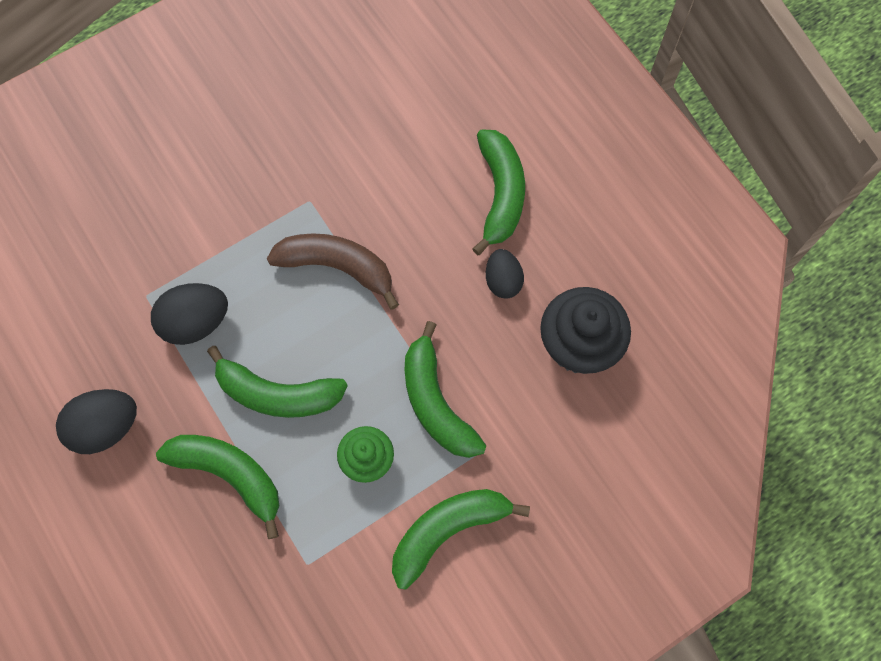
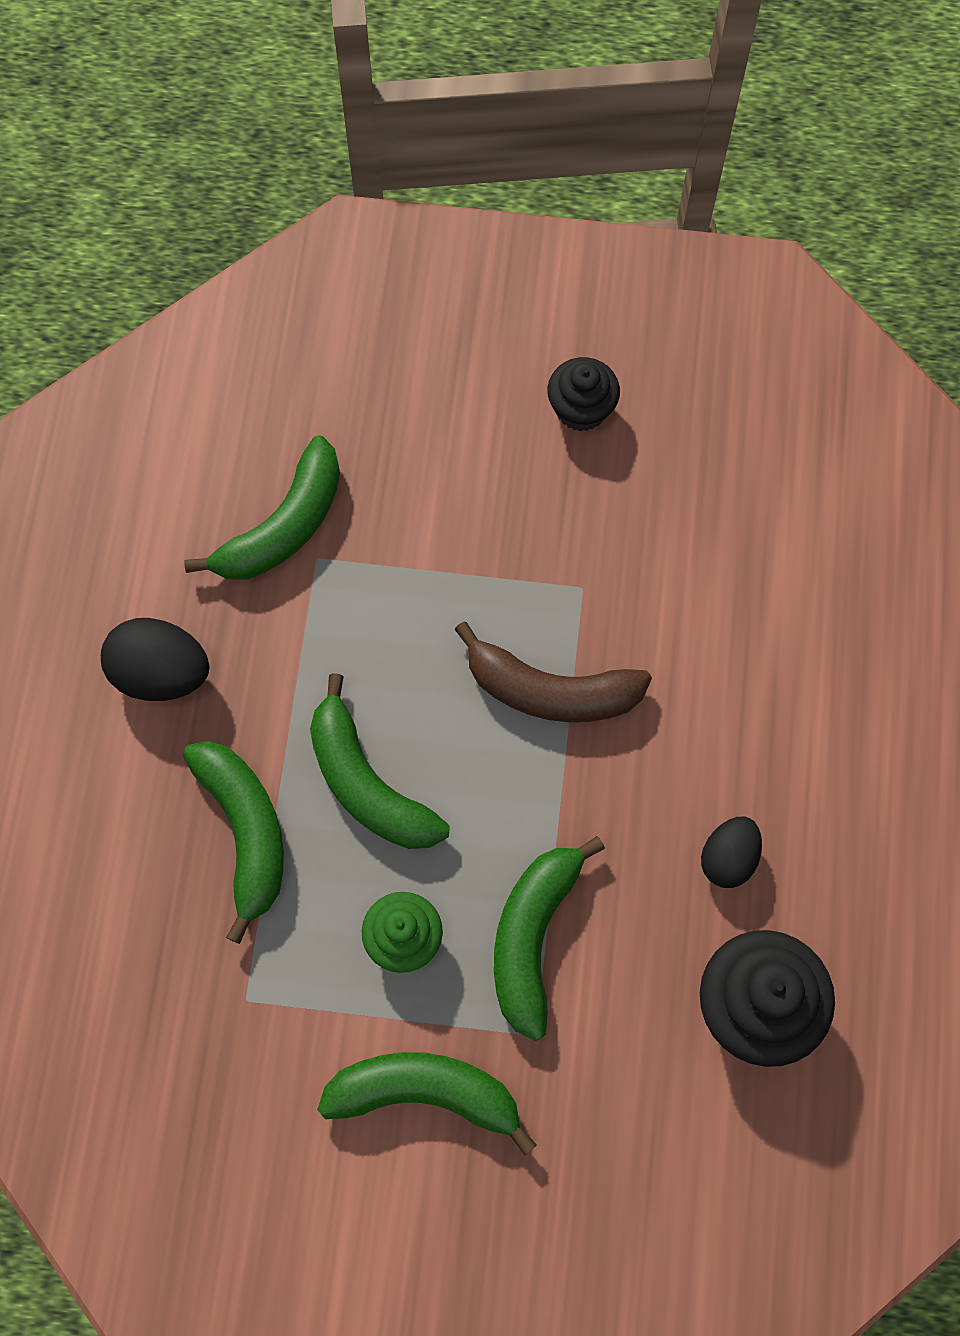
camera: 40 degrees right, 0 degrees up
(195, 322) = (345, 631): black egg -> none
(230, 107) = (581, 409): none -> black cupcake
(337, 267) = (550, 690): brown banana -> brown banana turned 135 degrees clockwise
(500, 194) = (812, 752): green banana -> green banana (284, 526)

